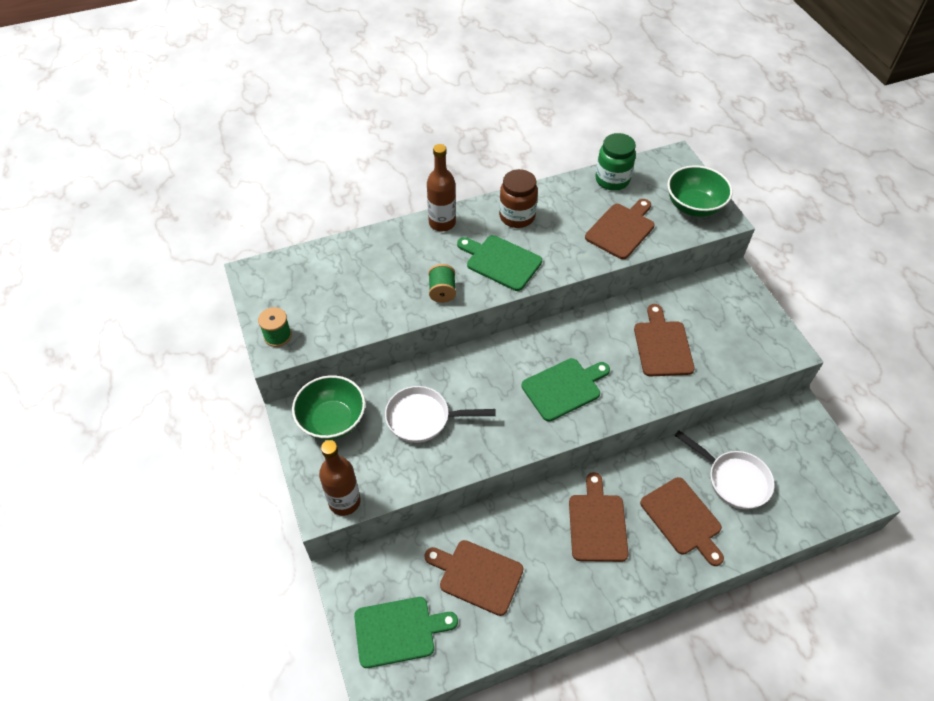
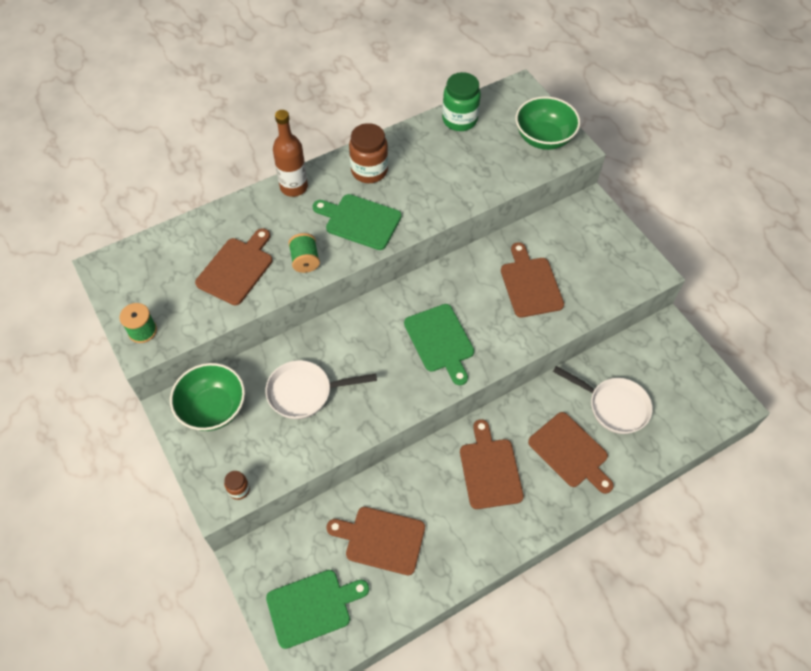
camera: 10 degrees left, 5 degrees up
(344, 501) = (239, 490): brown bottle -> brown jar
(564, 388) = (440, 341): green cutting board -> green cutting board turned 105 degrees clockwise
(621, 229) = (476, 171): brown cutting board -> brown cutting board (237, 268)

